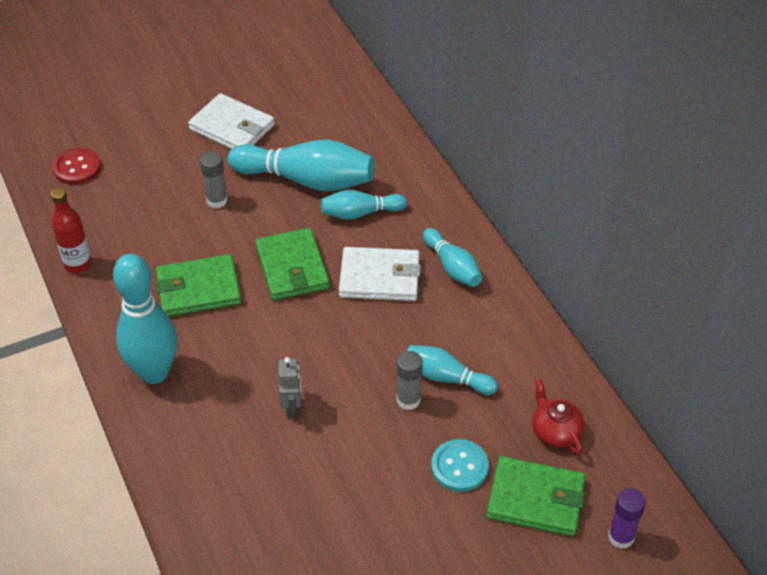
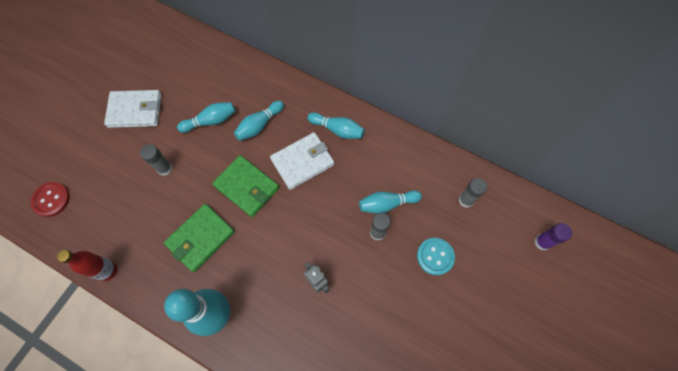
camera: 35 degrees left, 20 degrees up
(307, 180) = (210, 121): turquoise bowling pin -> turquoise bowling pin, size x0.57
(536, 499) = (487, 249): green wallet -> none
(555, 431) = (466, 200): red teapot -> grey glue stick

